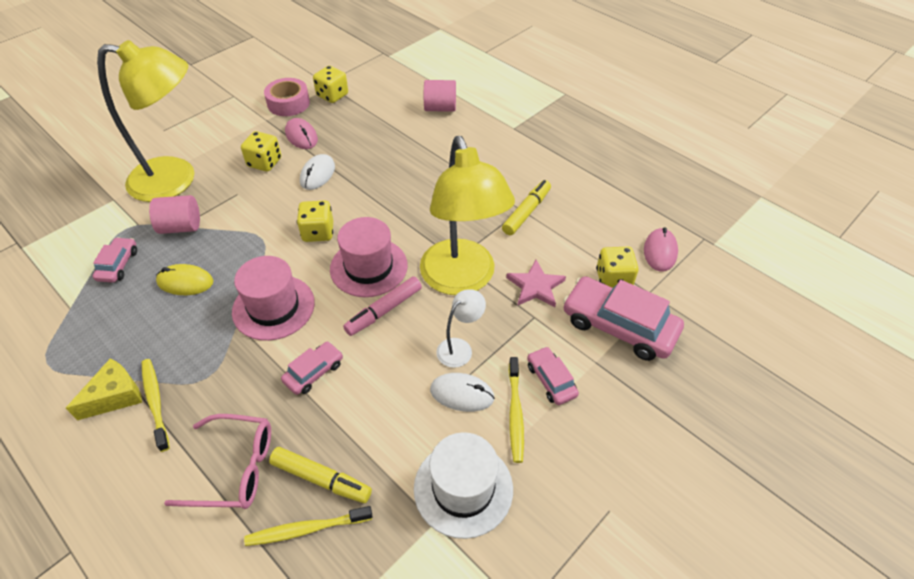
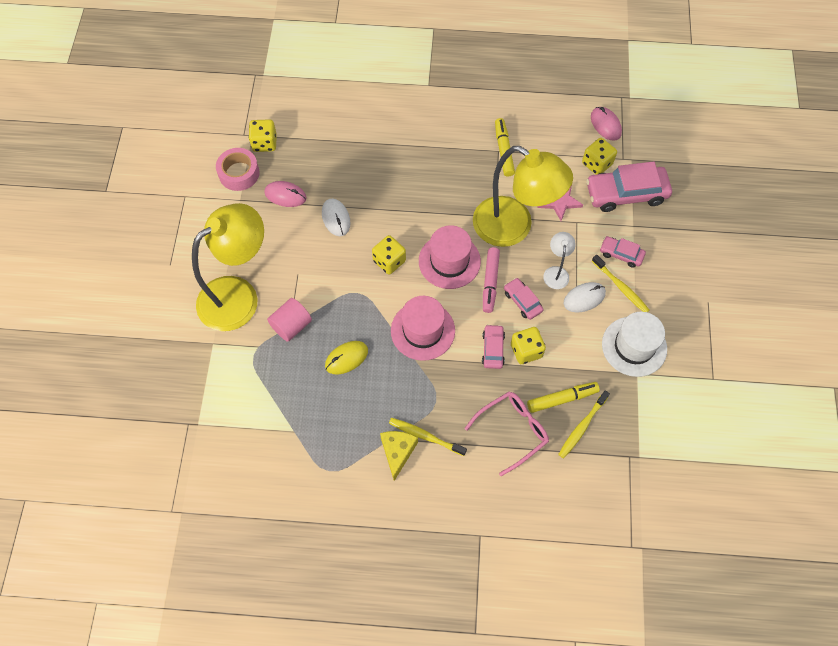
camera: 40 degrees left, 15 degrees up
(118, 265) = (285, 382): pink car -> pink car (522, 301)
(264, 163) = (286, 236): yellow dice -> yellow dice (526, 351)
(440, 108) = (359, 101): pink cylinder -> none

